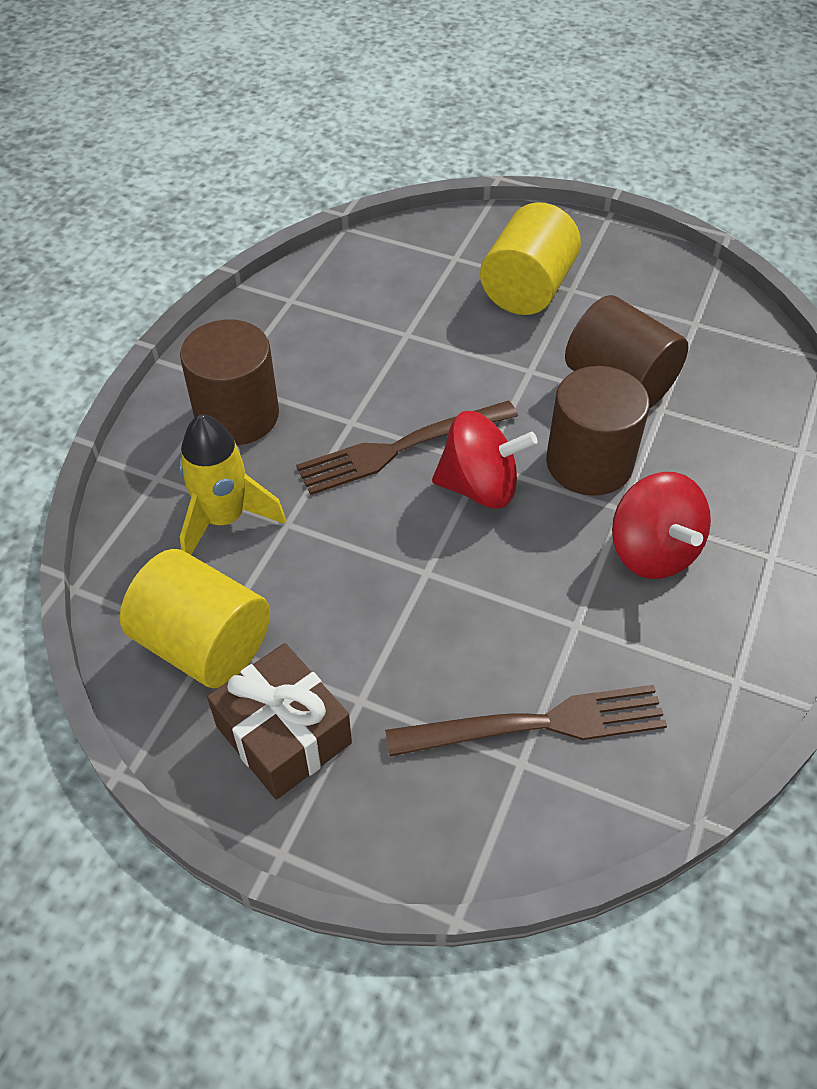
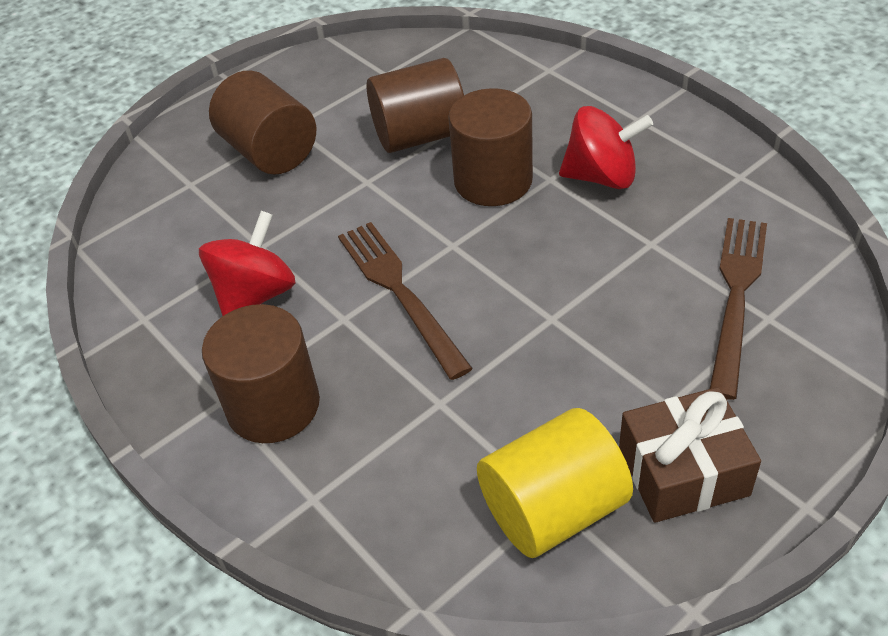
camera: 60 degrees left, 5 degrees down
(224, 519) = (405, 452): yellow rocket -> none
(401, 448) = (400, 292): brown fork -> brown fork turned 150 degrees clockwise
(479, 487) = (478, 254): red spinning top -> red spinning top (255, 295)
(527, 289) = (270, 152): yellow cylinder -> brown cylinder

